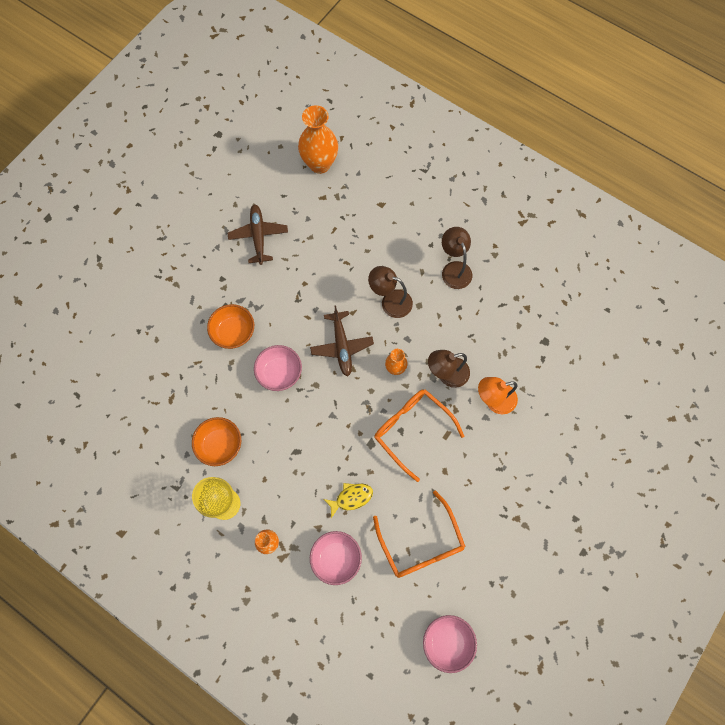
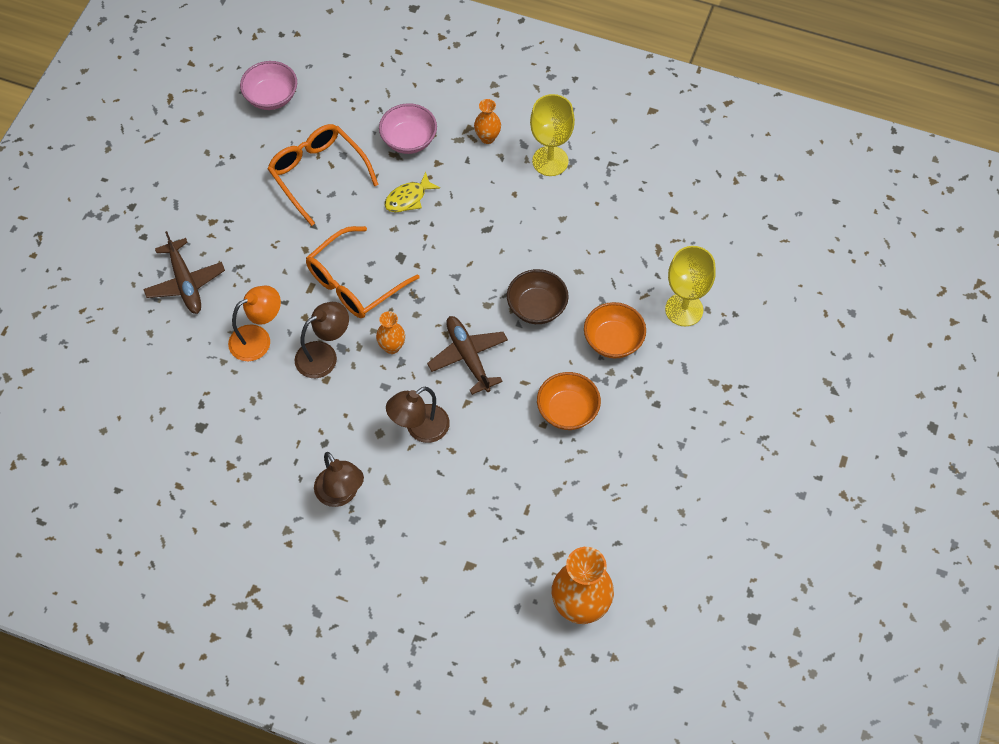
camera: 165 degrees right, 10 degrees down
(173, 343) = (684, 309): none -> yellow goblet
(220, 445) = (579, 215): orange bowl -> orange bowl (567, 411)
(258, 236) = (629, 473): brown plane -> brown plane (185, 282)
(279, 373) = (537, 307): pink bowl -> brown bowl
(390, 301) = (420, 429): brown lamp -> brown lamp turned 135 degrees clockwise
(412, 430) = (354, 283): orange glasses -> orange glasses turned 105 degrees clockwise

